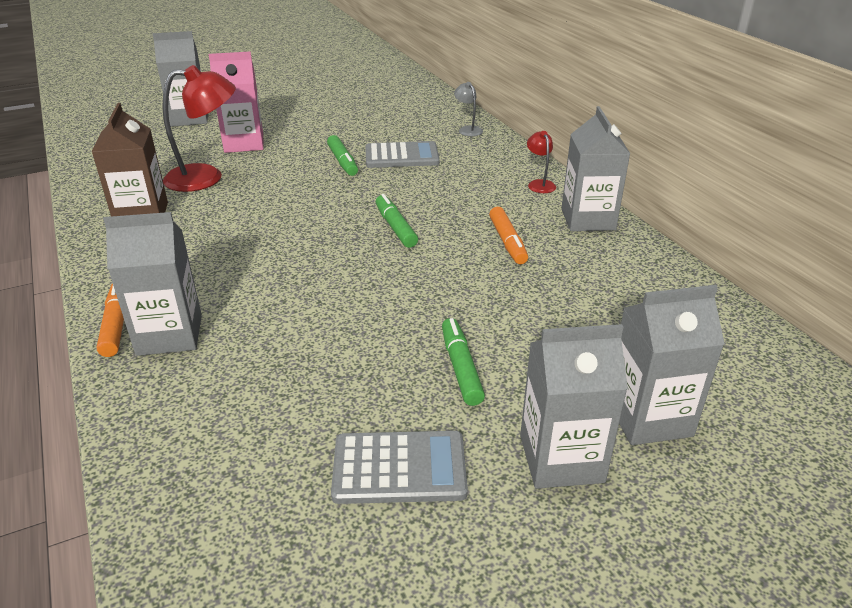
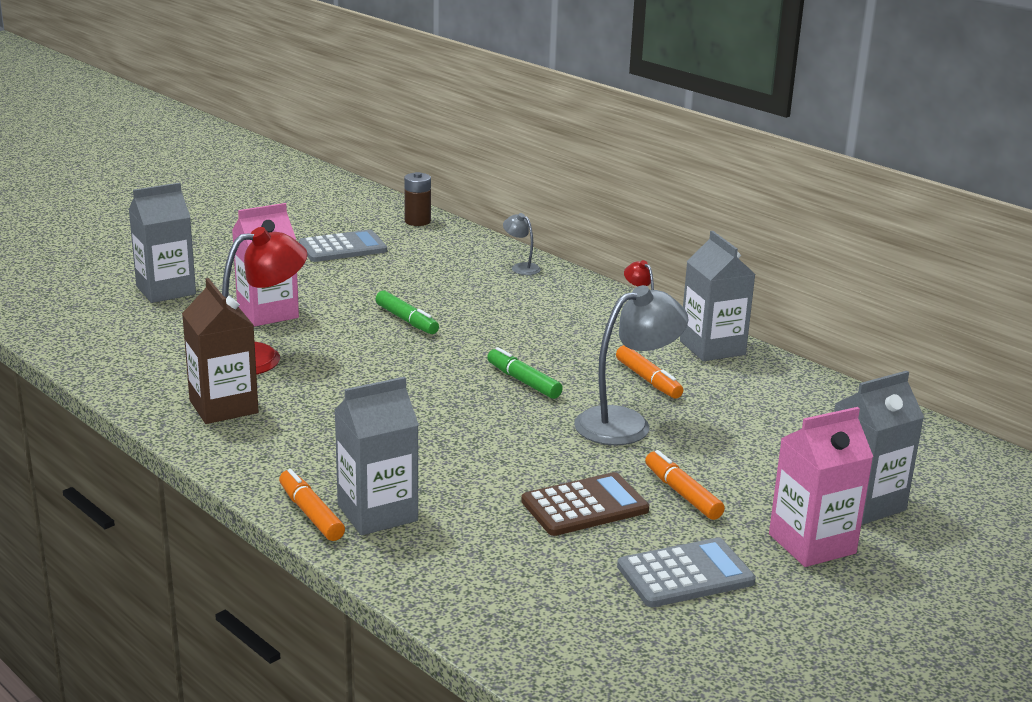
camera: 20 degrees left, 10 degrees down
(357, 363) = (585, 506): none -> brown calculator
(401, 156) = (469, 306): grey calculator -> grey calculator (343, 248)
(414, 86) = (417, 221): none -> brown battery
(457, 282) = (626, 423): none -> grey lamp
(461, 368) = (682, 493): green marker -> orange marker
(561, 458) = (812, 544): grey carton -> pink carton

